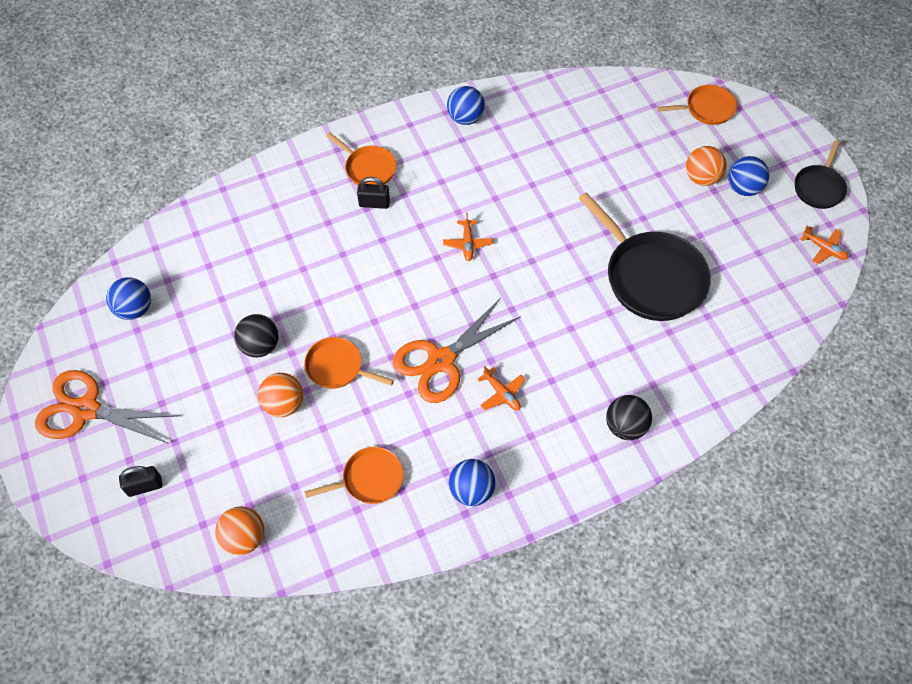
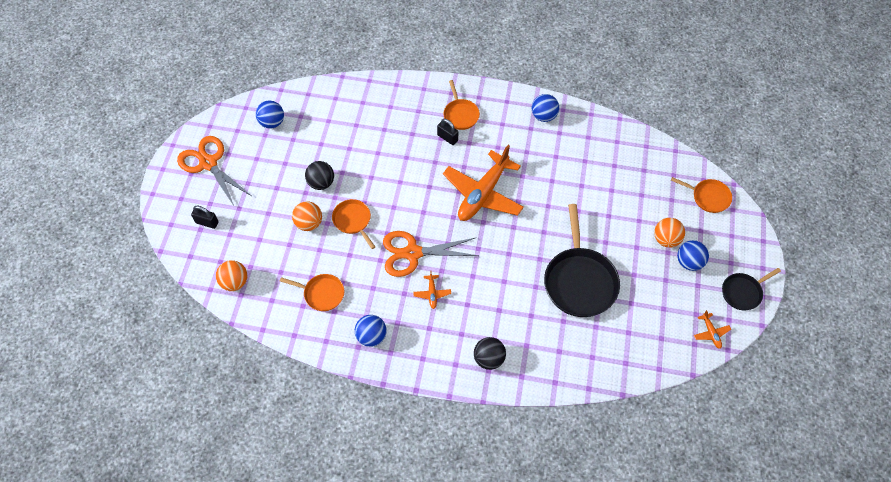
camera: 35 degrees right, 0 degrees up
(467, 243) = (483, 194): orange plane -> orange plane, size x2.48

